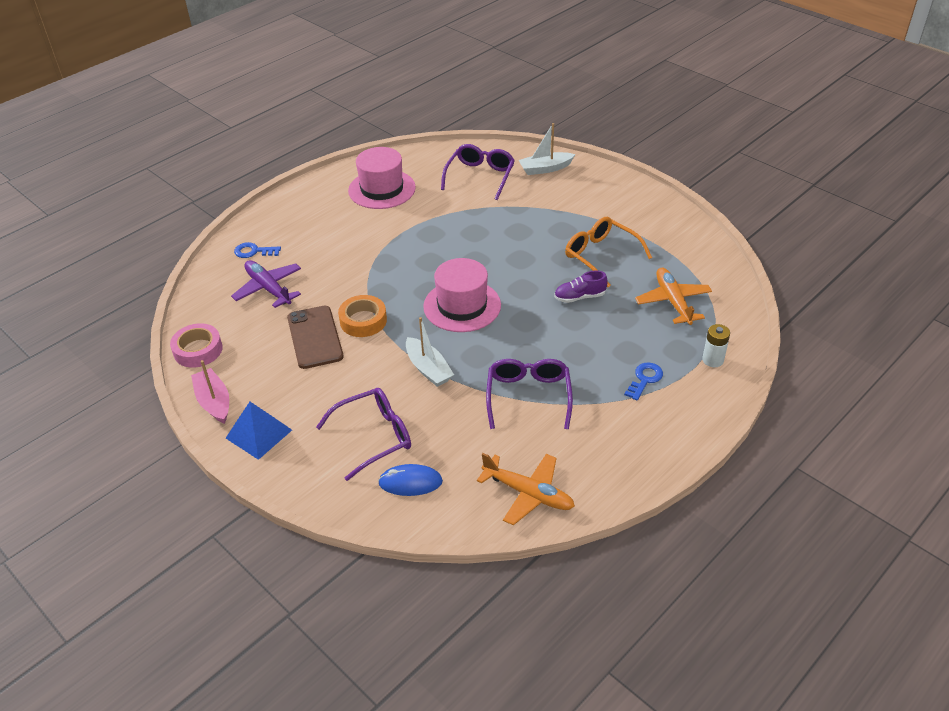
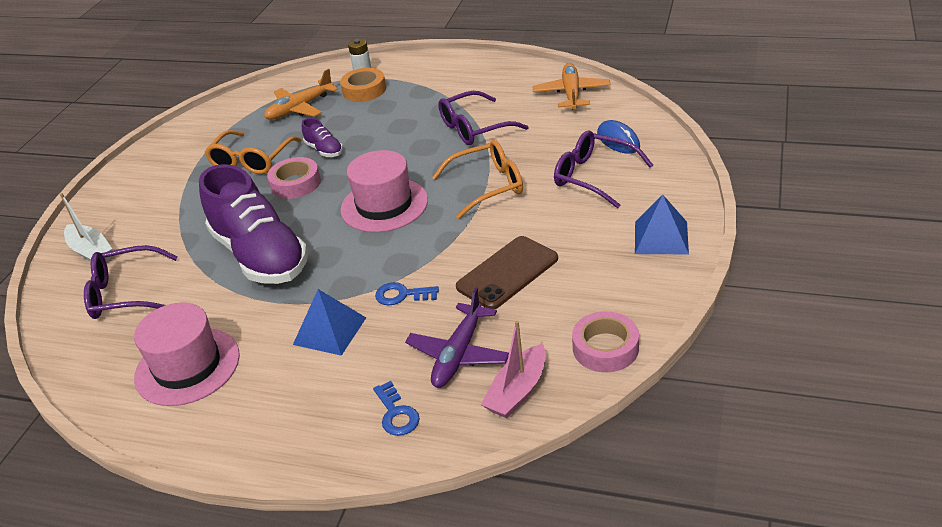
camera: 115 degrees left, 5 degrees down
(214, 402) = (658, 288): pink boat -> pink boat (517, 391)
(350, 245) = (330, 331): none -> blue pyramid
(363, 321) = (455, 254): orange tape -> orange tape (364, 90)
(428, 369) = (488, 186): white boat -> orange glasses
(462, 235) = (260, 255): none -> purple shoe
(541, 270) = (295, 183): none -> pink tape
(644, 379) = (409, 91): blue key -> blue key (402, 295)

